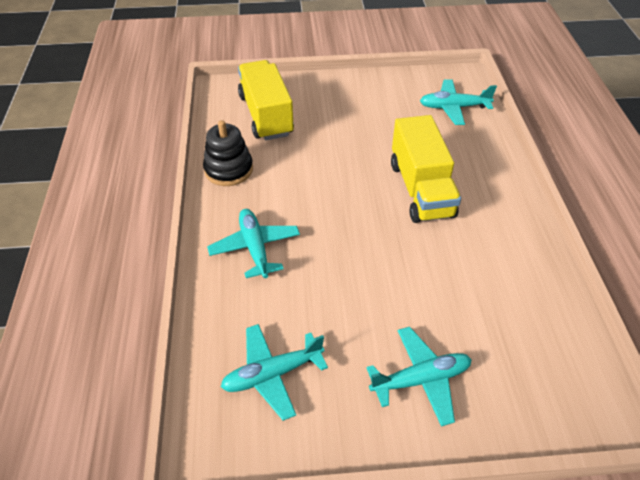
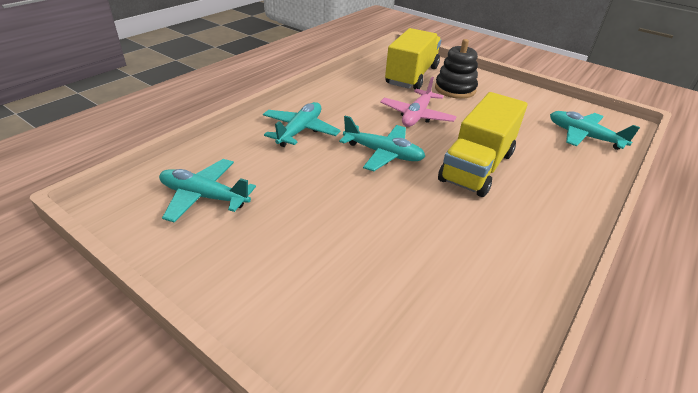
camera: 40 degrees right, 10 degrees down
(228, 169) = (345, 88): black stacking toy -> black stacking toy (455, 89)
(324, 163) = (417, 116): none -> pink plane
(420, 379) = (294, 275): turquoise plane -> turquoise plane (383, 153)

